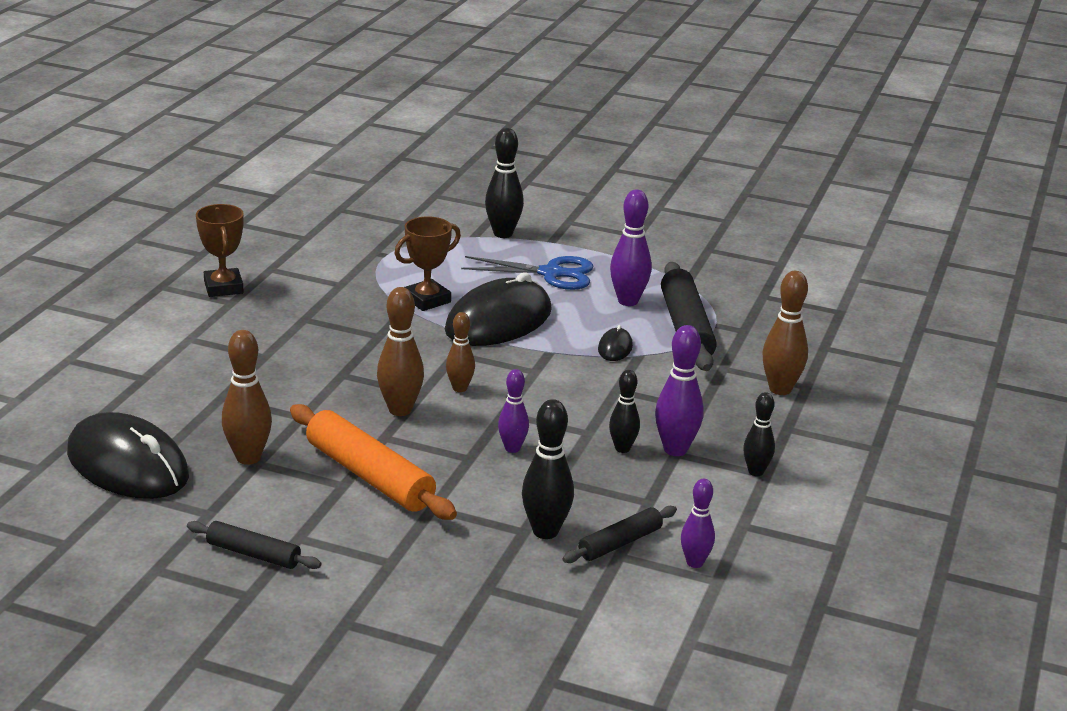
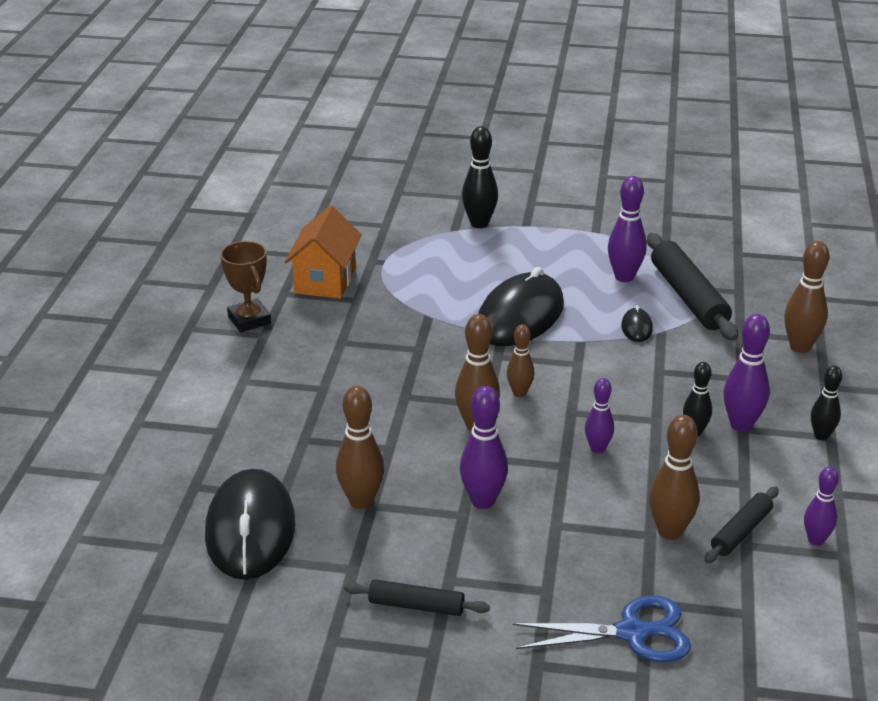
camera: 10 degrees left, 5 degrees up
(127, 465) = (250, 529): black mouse -> black mouse turned 60 degrees clockwise
(318, 263) = (325, 280): none -> orange house
(369, 476) = (483, 501): orange rolling pin -> purple bowling pin
(427, 300) = (444, 304): brown trophy -> none
(545, 531) = (669, 531): black bowling pin -> brown bowling pin
(551, 273) = (542, 259): blue scissors -> blue scissors (632, 632)

